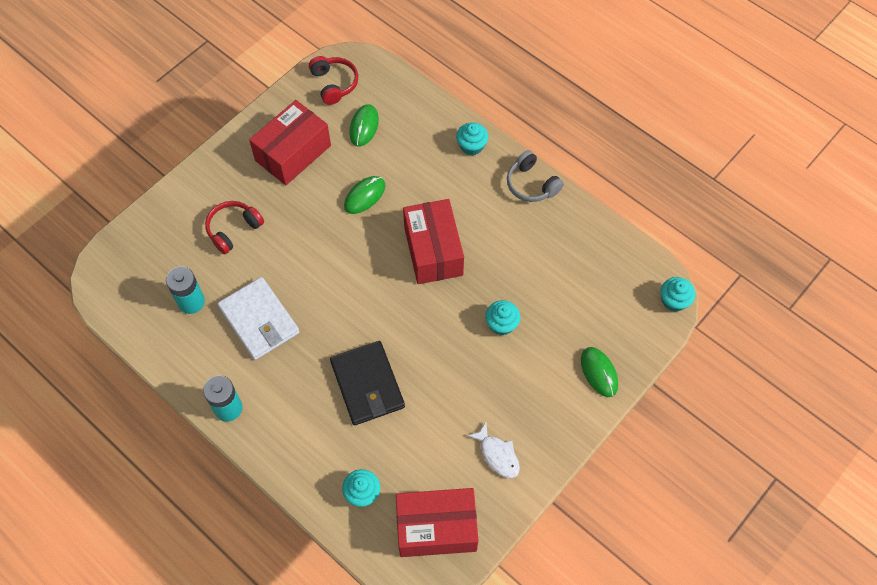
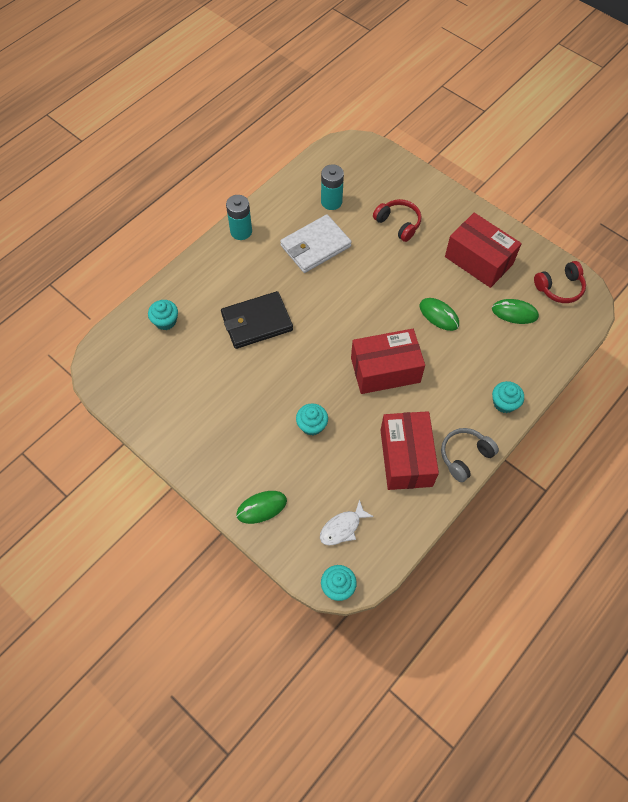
camera: 90 degrees right, 0 degrees up
(436, 528) = (131, 373): red box -> red box (406, 458)
(497, 455) = (188, 419): white fish -> white fish (342, 527)

